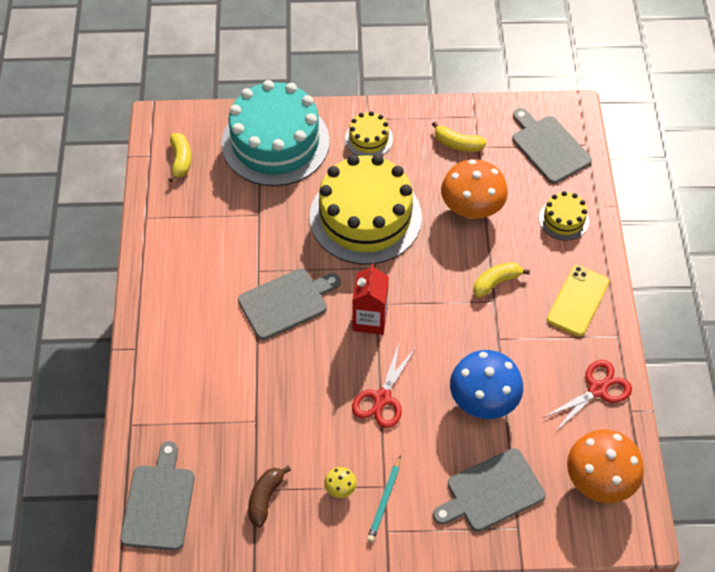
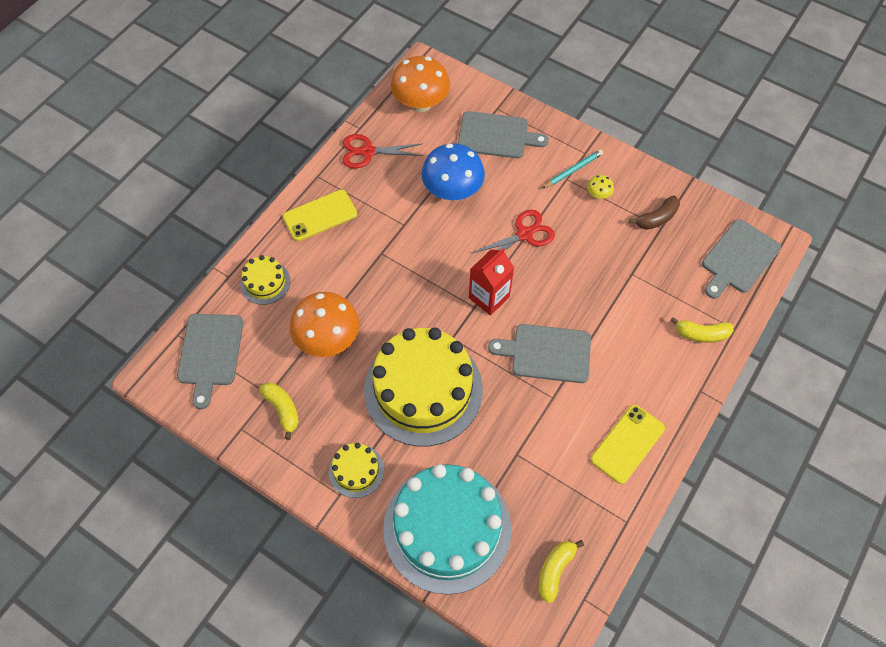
camera: 145 degrees left, 5 degrees up
(175, 271) = (627, 444): none -> yellow phone
(496, 282) = (366, 266): yellow banana -> yellow banana (701, 334)

